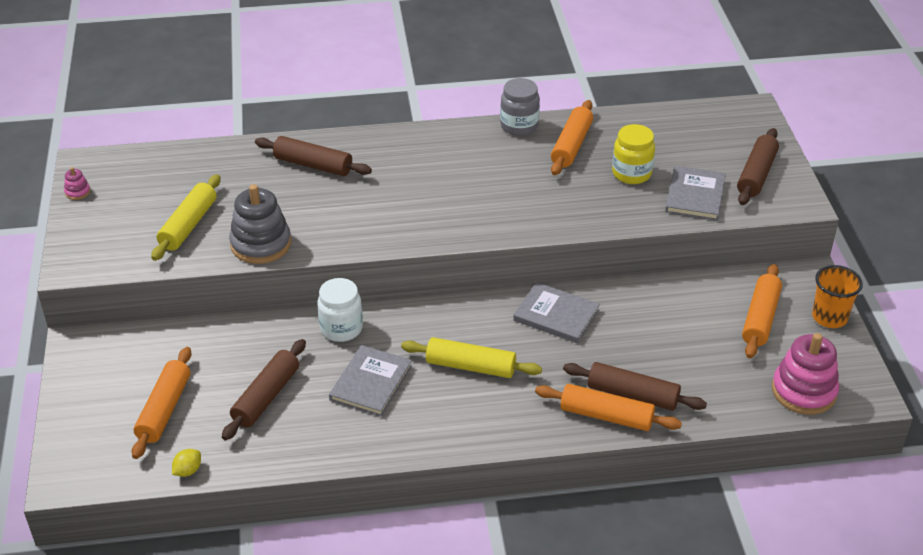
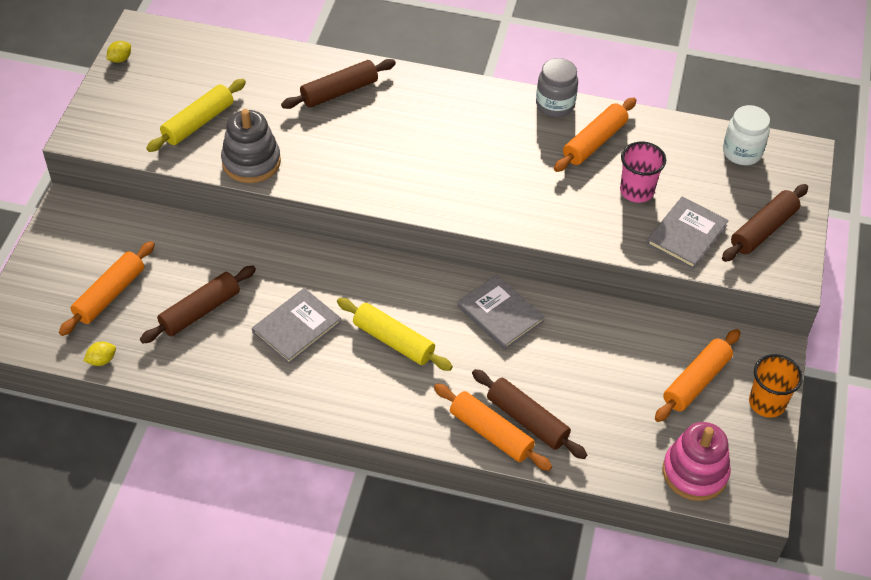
camera: 20 degrees right, 10 degrees up
(77, 192) = (120, 59): pink stacking toy -> yellow lemon
(313, 165) = (339, 91): brown rolling pin -> brown rolling pin turned 75 degrees counterclockwise
(341, 329) = (298, 264): white jar -> white jar (742, 152)
(631, 173) = (636, 191): yellow jar -> pink cup

